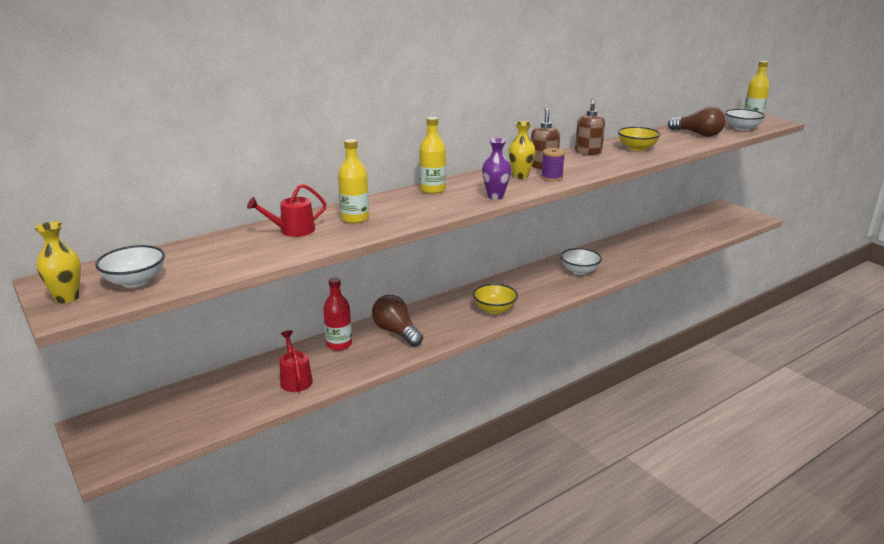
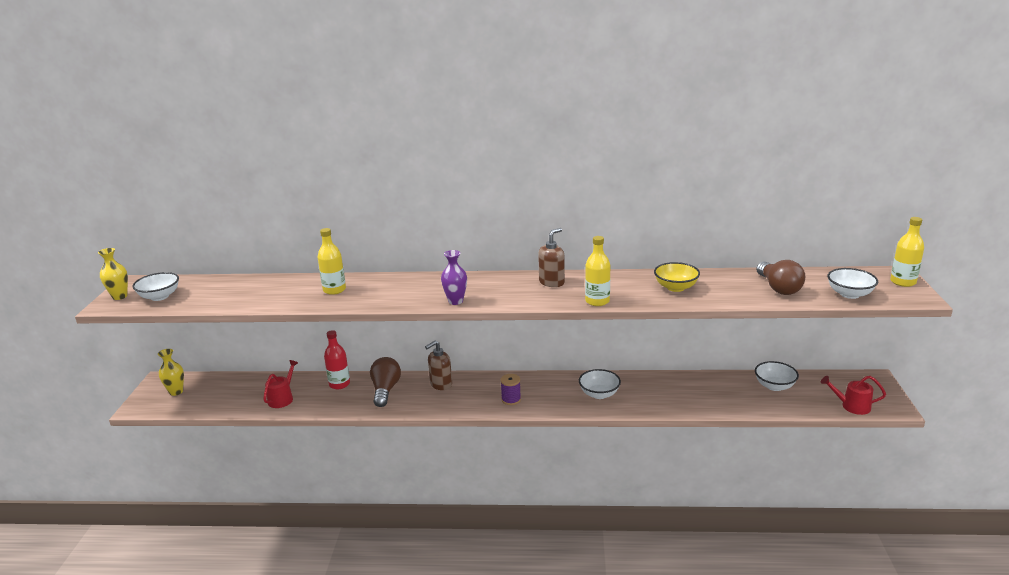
camera: 40 degrees right, 0 degrees up
(293, 230) = (286, 287): red watering can -> red watering can (852, 406)
(432, 190) = (426, 281): yellow bottle -> yellow bottle (597, 301)
(494, 309) = (476, 401): yellow bowl -> none
(520, 176) = (513, 287): yellow vase -> yellow vase (176, 392)
(552, 177) = (533, 297): purple spool -> purple spool (511, 399)
(588, 152) = (620, 279): brown soap dispenser -> brown soap dispenser (441, 384)
(678, 228) = (774, 386): none -> white bowl

